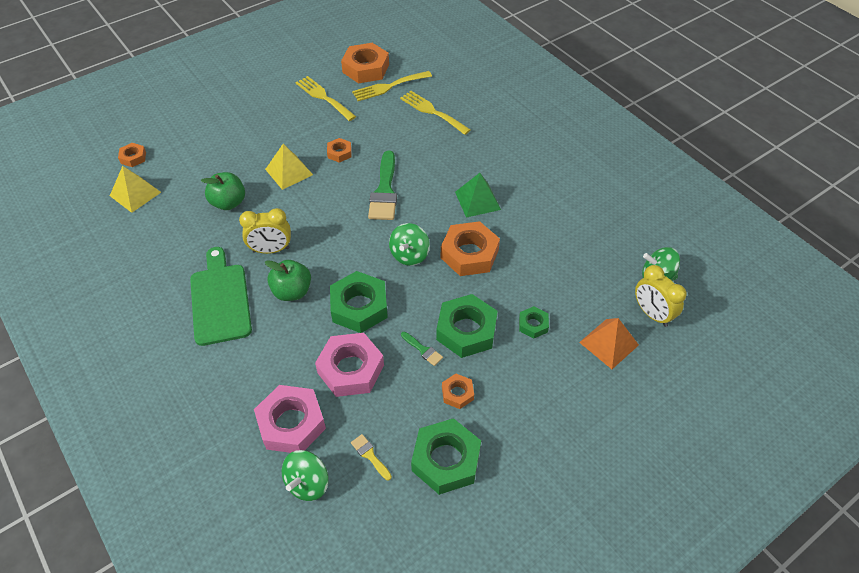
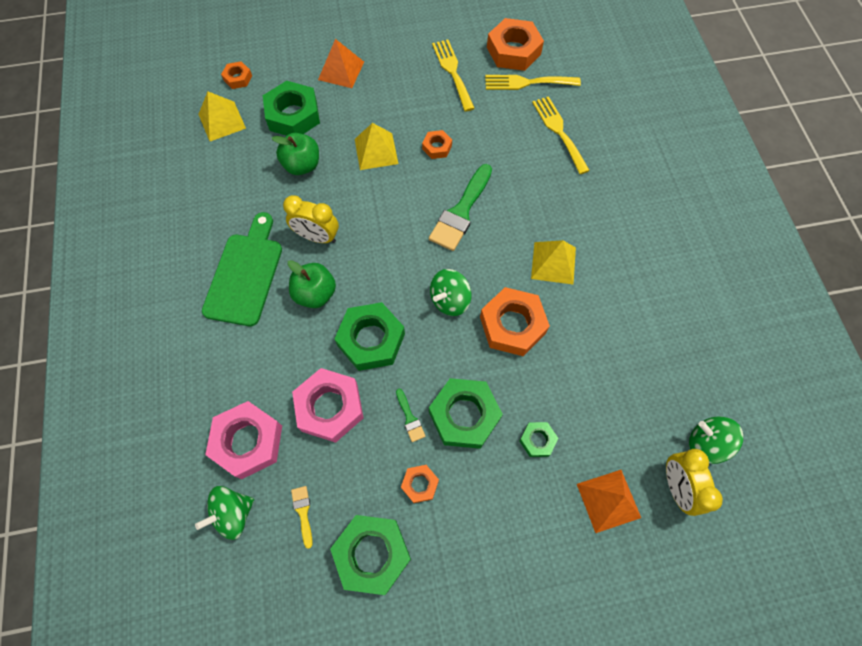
camera: 25 degrees right, 15 degrees up
(200, 169) = (293, 115): none -> green nut
(226, 124) = (341, 70): none -> orange pyramid
(477, 200) = (553, 263): green pyramid -> yellow pyramid

